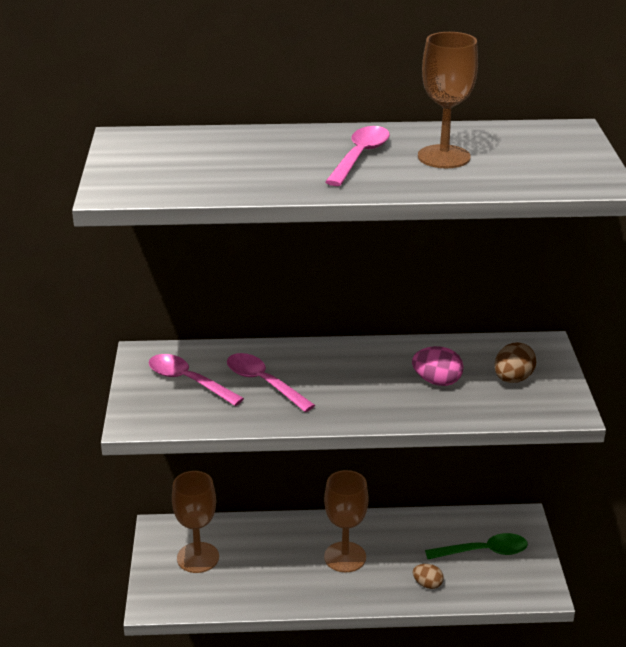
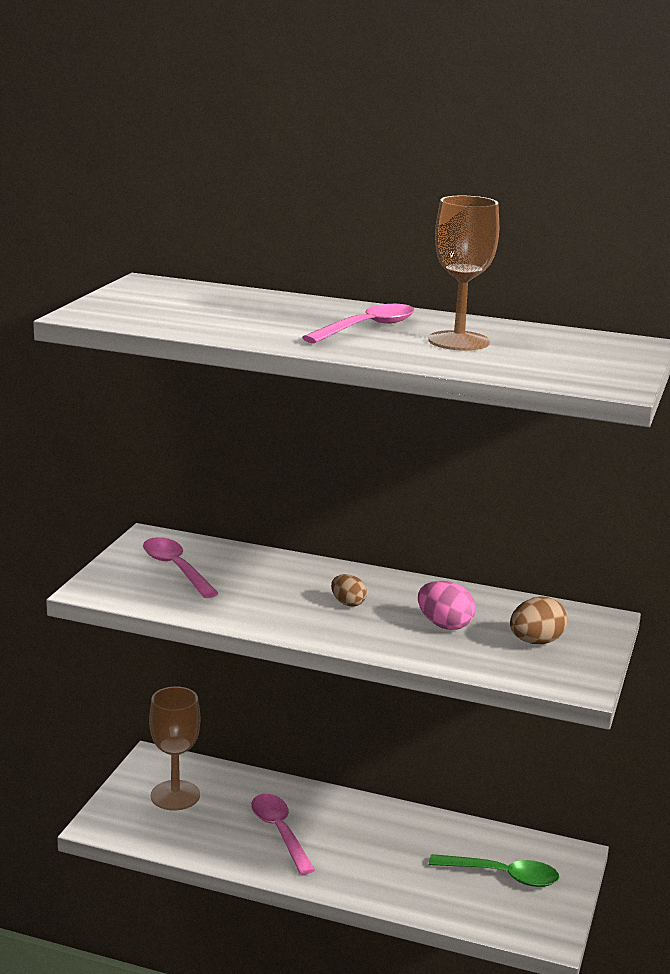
camera: 20 degrees right, 10 degrees down
(263, 383) = (252, 586): pink spoon -> pink spoon (279, 832)
(345, 557) = (335, 838): brown goblet -> none
(427, 584) = (413, 890): brown egg -> brown egg (348, 603)

